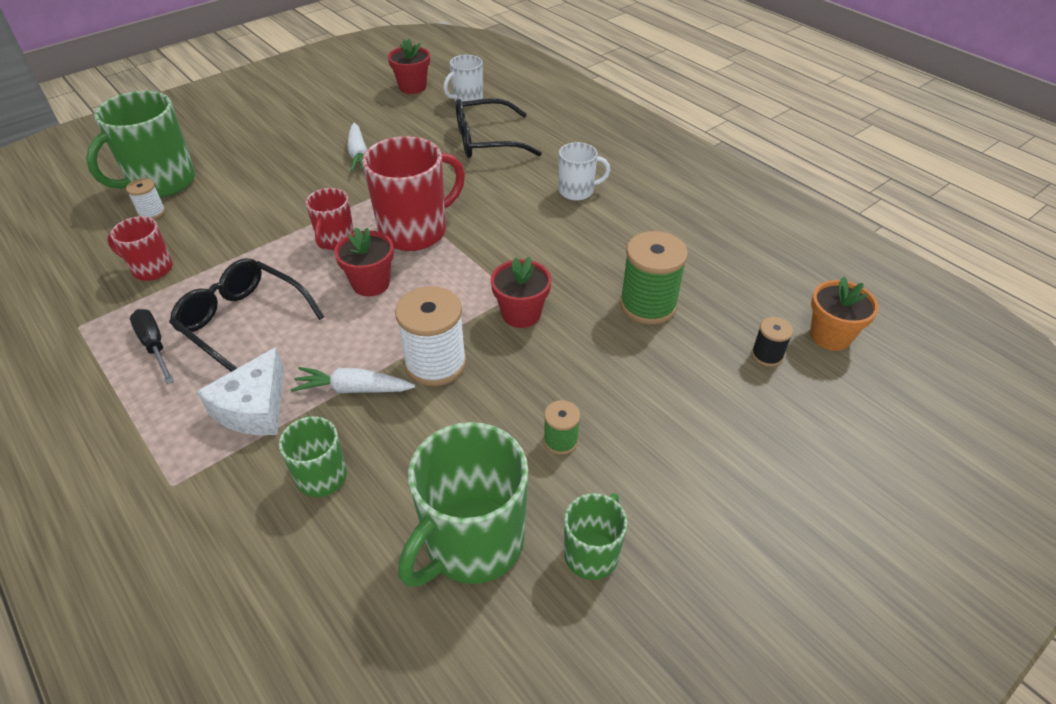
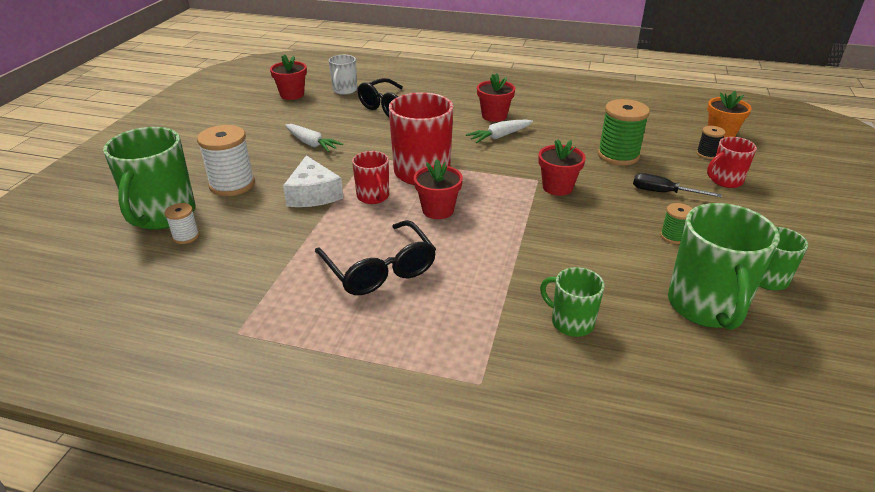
camera: 35 degrees left, 10 degrees down
(151, 269) = (246, 270): red mug -> red mug (725, 181)
(154, 346) = (329, 314): black screwdriver -> black screwdriver (663, 193)
(243, 322) = (379, 269): black glasses -> black glasses turned 120 degrees counterclockwise
(254, 407) = (467, 311): white cheese -> white cheese (313, 194)
(353, 389) = (518, 269): white carrot -> white carrot (499, 136)
(435, 363) = (547, 233): white spool -> white spool (232, 185)
(577, 191) = (494, 116): white mug -> red flower pot

